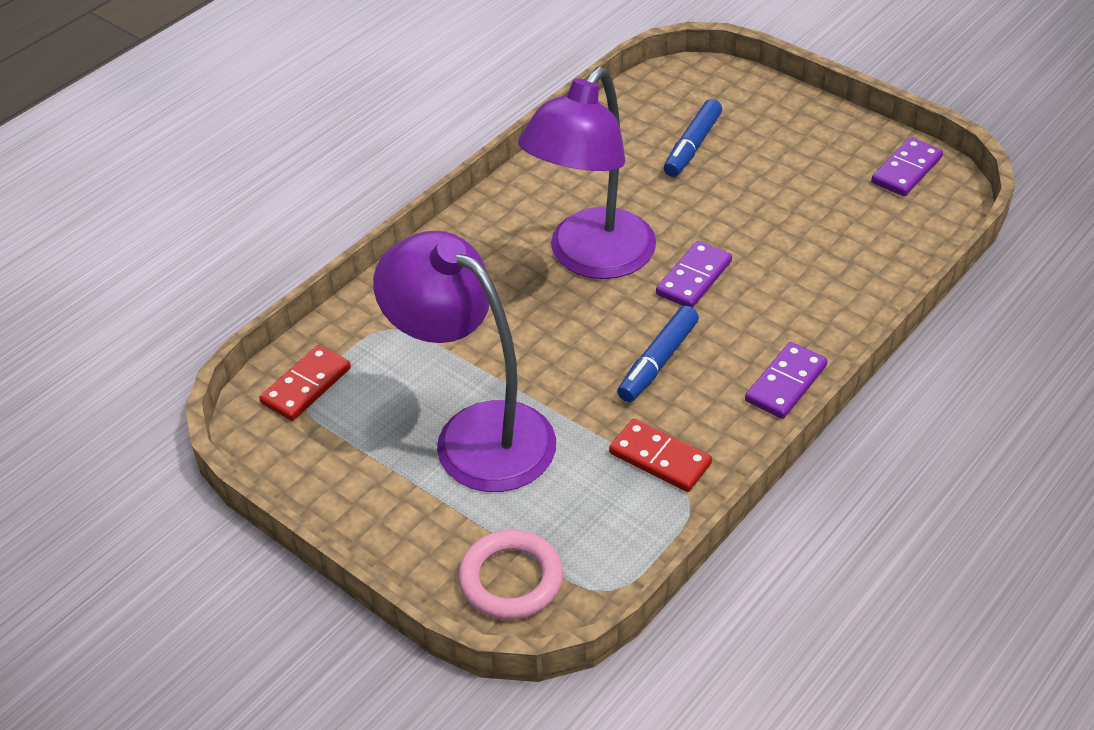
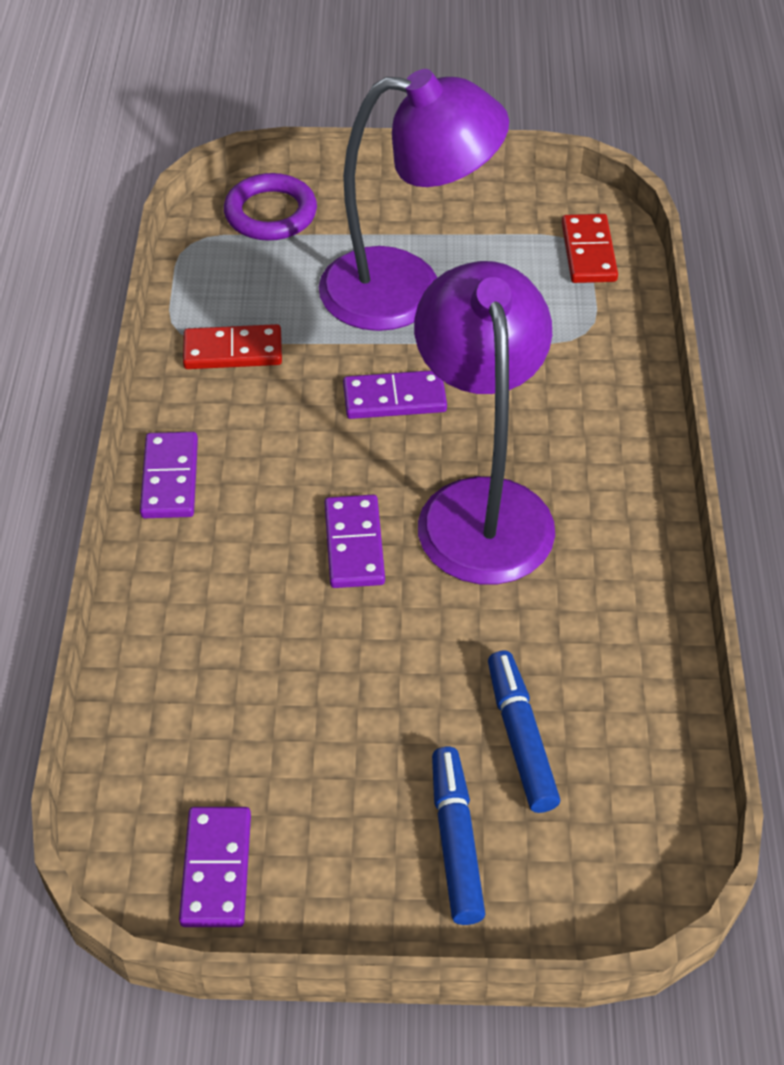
camera: 140 degrees right, 5 degrees up
(511, 579) = (270, 213): pink ring -> purple ring
(574, 354) = (394, 398): none -> purple domino
(658, 362) = (310, 433): blue marker -> blue marker (455, 841)

